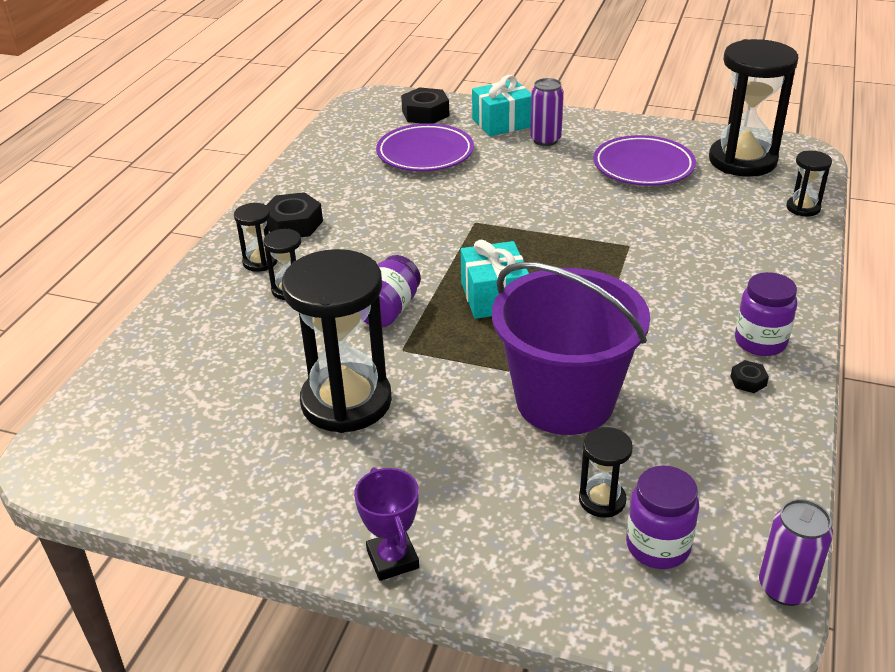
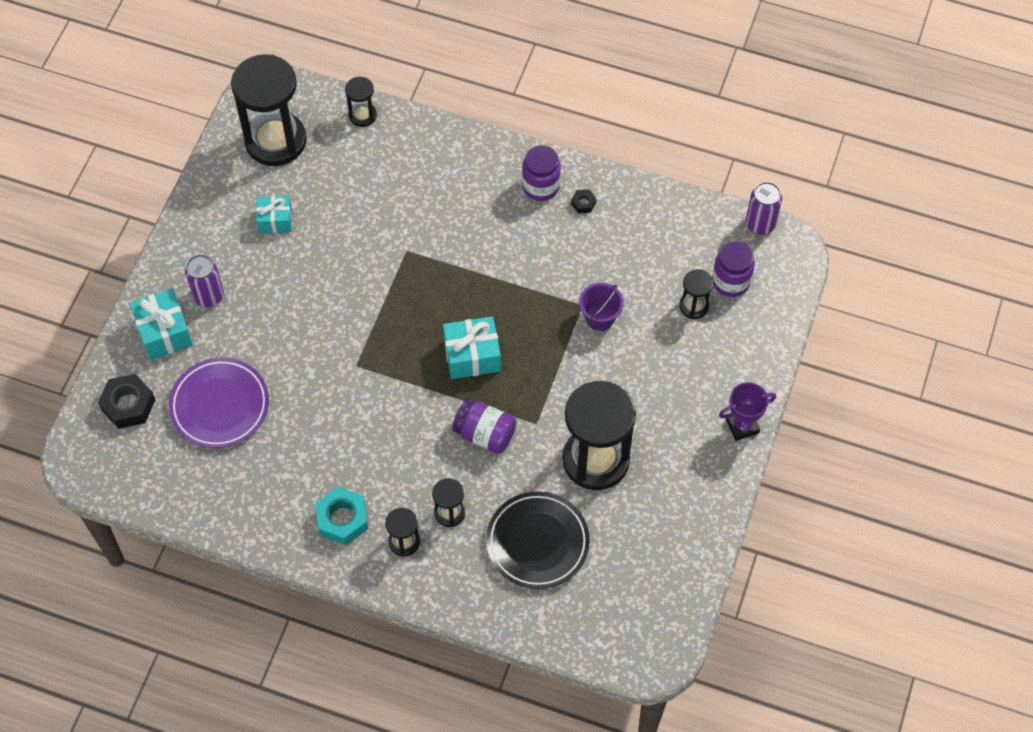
camera: 90 degrees left, 25 degrees up
(238, 355) = (537, 542): none -> black plate
(293, 224) = (342, 519): black nut -> turquoise nut
(565, 401) = (600, 318): purple bucket -> purple bucket, size x0.42
(643, 167) = (275, 220): purple plate -> turquoise gift

